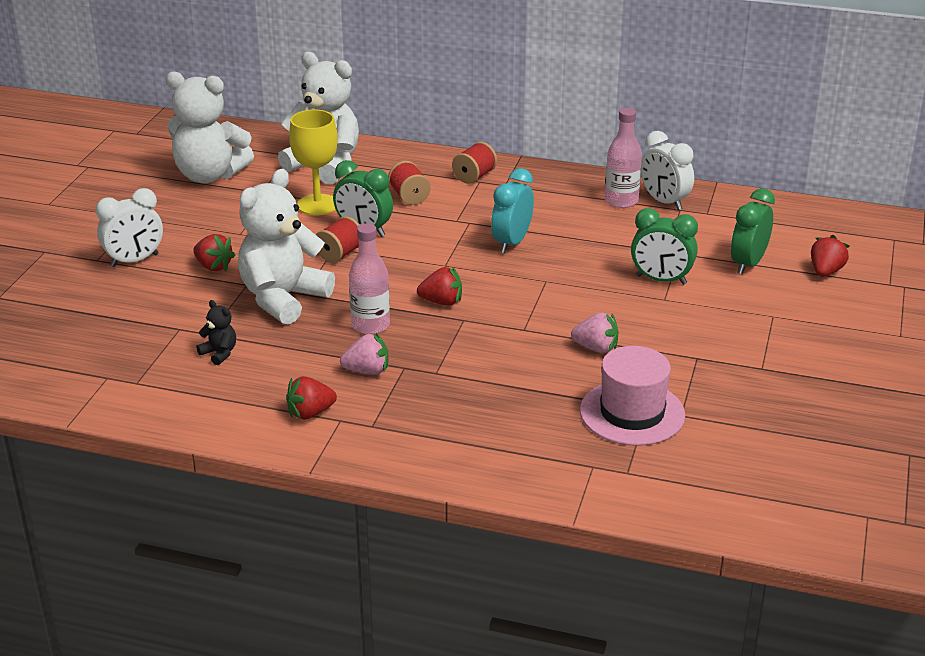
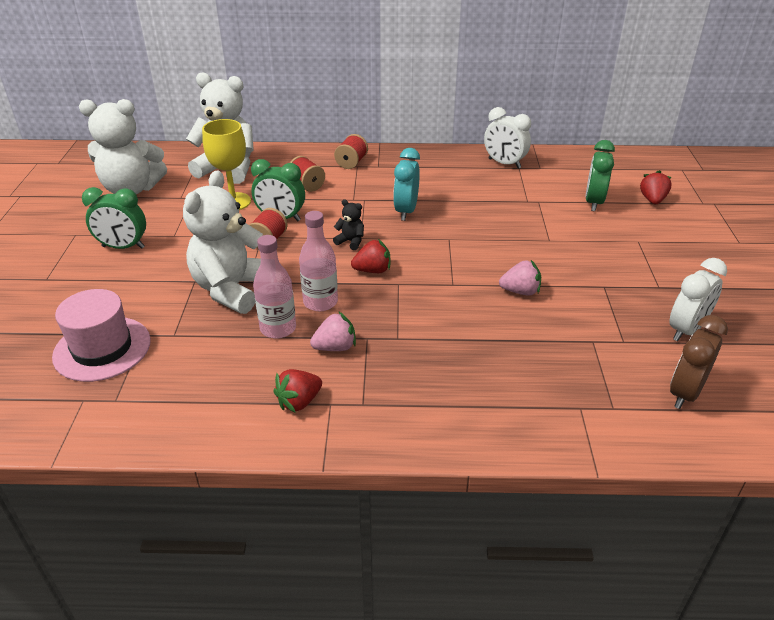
camera: 15 degrees left, 5 degrees up
(134, 260) = (83, 274): white clock -> white clock (686, 330)
(213, 266) = (159, 269): red strawberry -> none
(219, 353) = (190, 354): black teddy bear -> black teddy bear (351, 241)
(621, 201) = (472, 167): pink bottle -> pink bottle (278, 328)
(632, 413) = (583, 347): pink hat -> pink hat (102, 348)
(661, 280) = (537, 224): green clock -> green clock (123, 247)
(714, 472) = (685, 393): none -> brown clock

